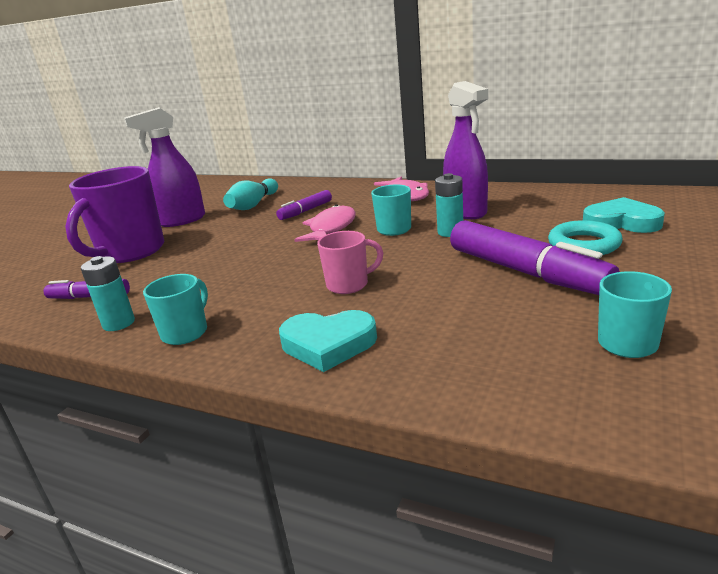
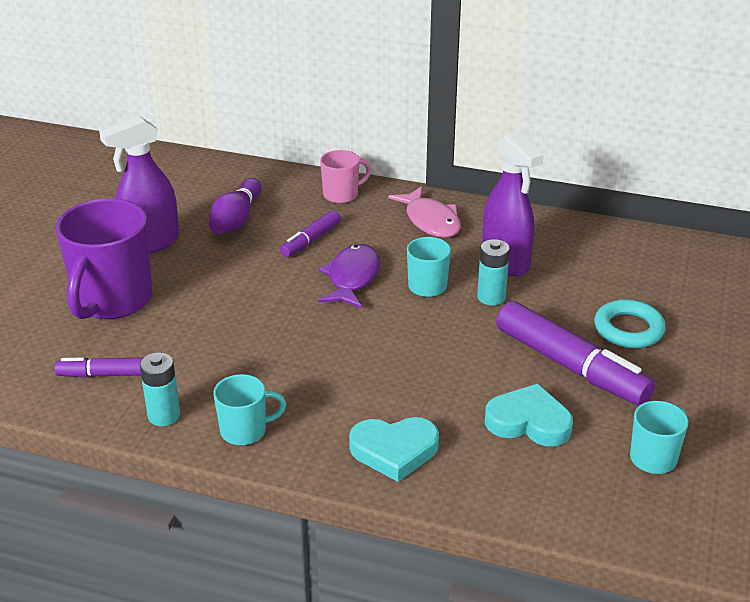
camera: 10 degrees left, 10 degrees up
(186, 332) = (245, 431): turquoise mug -> turquoise mug turned 60 degrees clockwise
(253, 205) = (236, 219): turquoise bowling pin -> purple bowling pin
(331, 228) = (352, 278): pink fish -> purple fish
(349, 285) = (395, 373): pink mug -> pink mug (342, 195)
(621, 222) = (669, 297): turquoise heart -> turquoise heart (529, 422)

